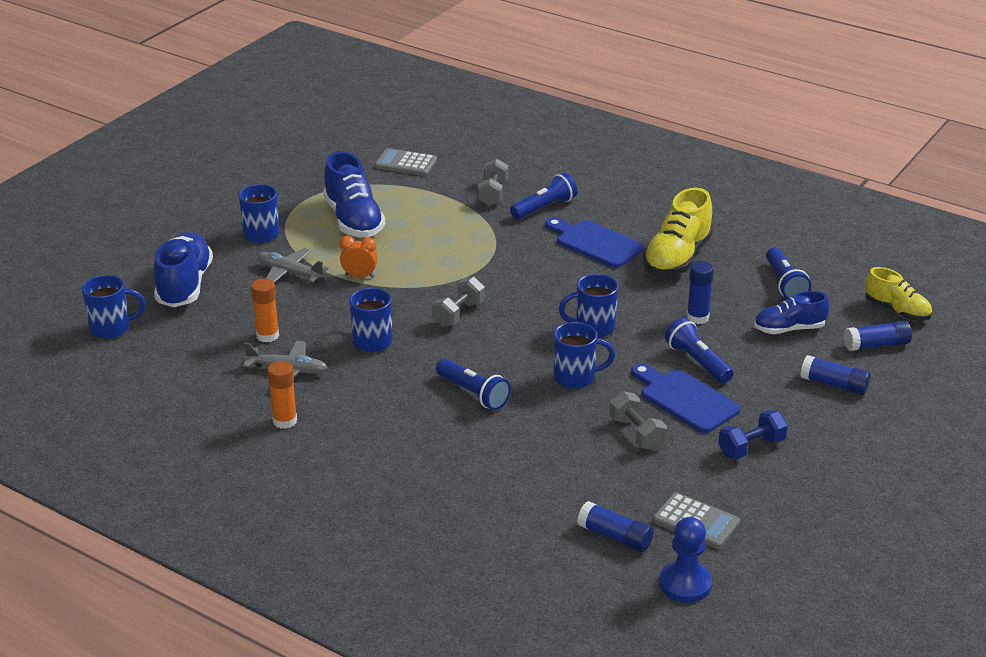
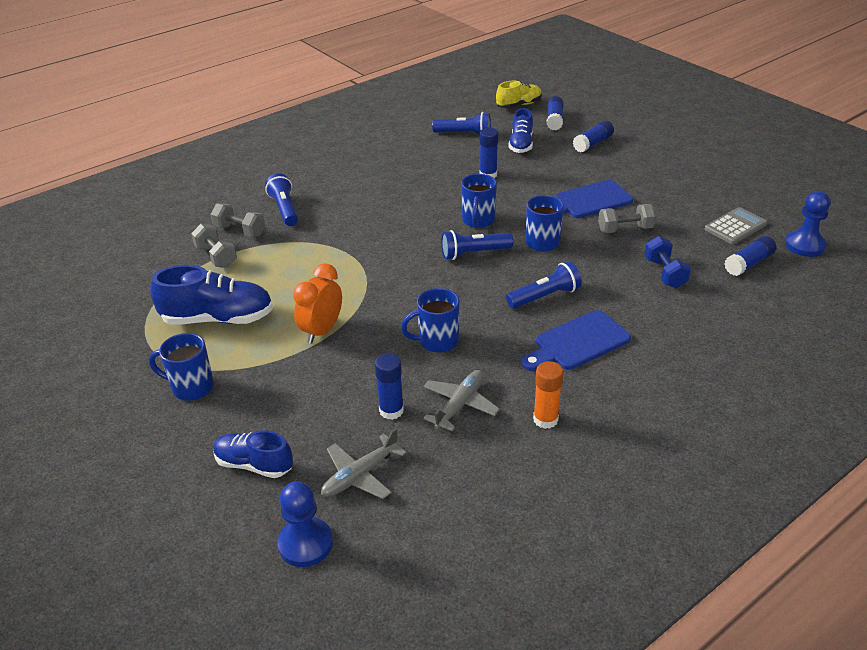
camera: 70 degrees left, 5 degrees up
(112, 328) = (305, 543): blue mug -> blue pawn
(184, 285) = (254, 464): blue shoe -> blue shoe, size x0.63
(267, 335) = (391, 410): orange glue stick -> blue glue stick
(289, 273) = (284, 377): grey plane -> grey plane (360, 475)
(359, 276) = (322, 331): orange clock -> orange clock, size x1.50
(405, 163) = (141, 269): grey calculator -> none
(458, 314) = (421, 283): grey dumbbell -> grey dumbbell (216, 256)
(595, 243) = (357, 196): blue cutting board -> blue cutting board (577, 343)
(677, 258) = (404, 166): yellow shoe -> none
(697, 362) = (544, 186): blue flashlight -> blue flashlight (474, 253)
(751, 447) = (655, 188): blue dumbbell -> blue dumbbell (664, 273)

